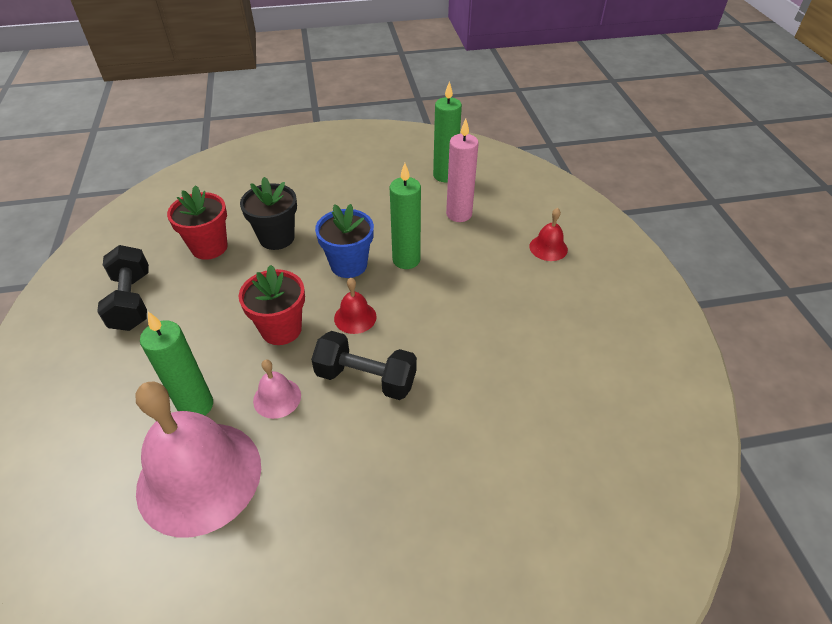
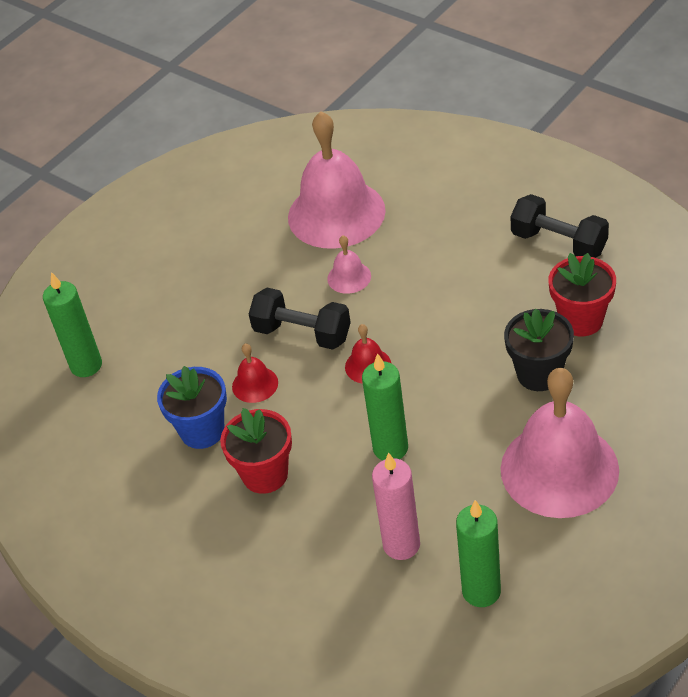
camera: 145 degrees right, 0 degrees up
(196, 406) = (396, 234): green candle -> green candle (86, 365)
(281, 329) = (413, 314): red flower pot -> red flower pot (265, 474)
(340, 193) = (559, 469): none -> pink bell
(349, 265) = (435, 402): blue flower pot -> blue flower pot (202, 431)
(366, 378) = (302, 333): black dumbbell -> black dumbbell turned 45 degrees clockwise
(548, 248) = (265, 575): red bell -> red bell (255, 384)

